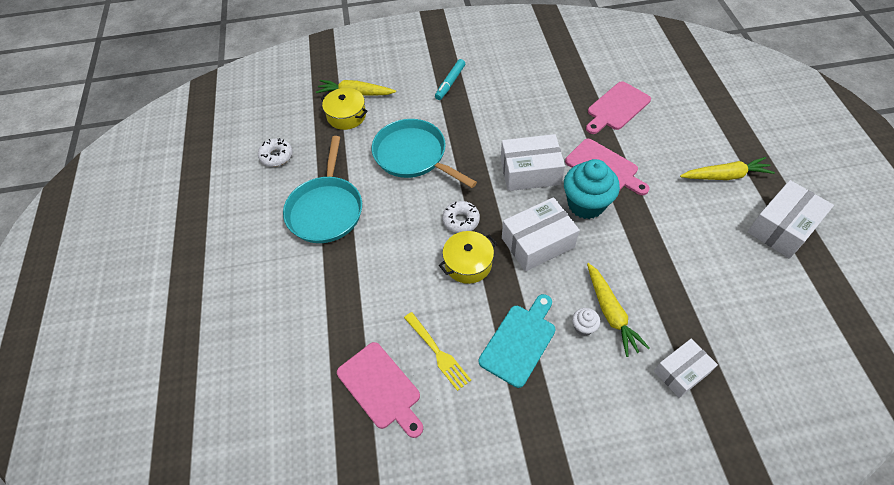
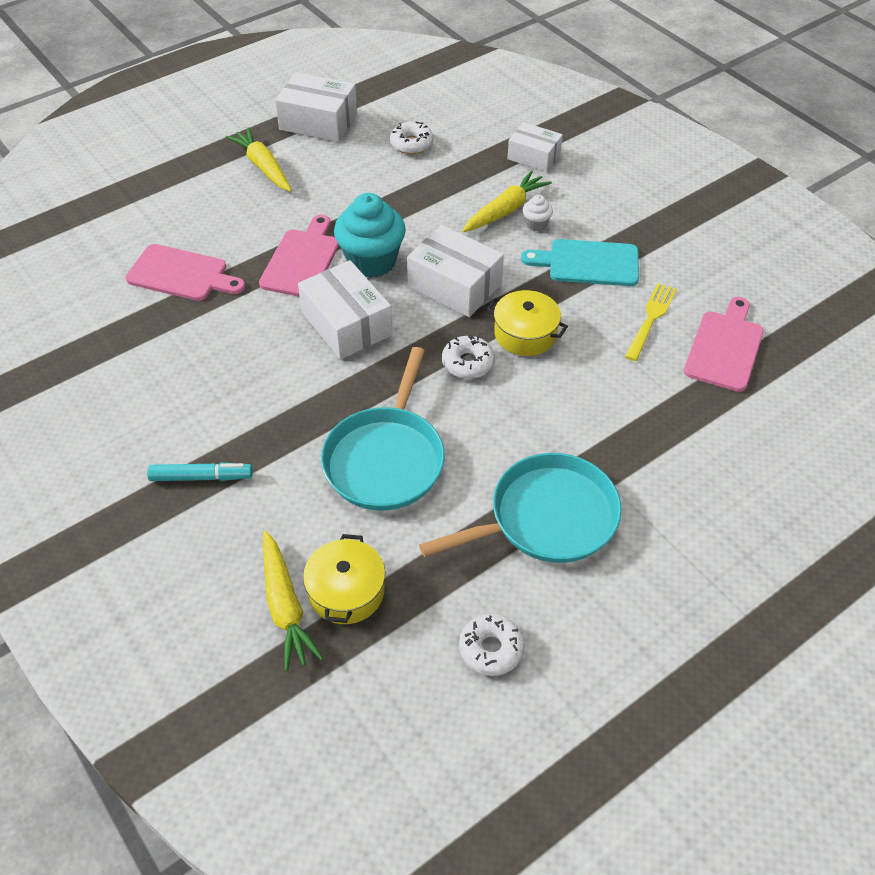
camera: 120 degrees left, 5 degrees down
(730, 282) = (411, 144): none -> white donut

